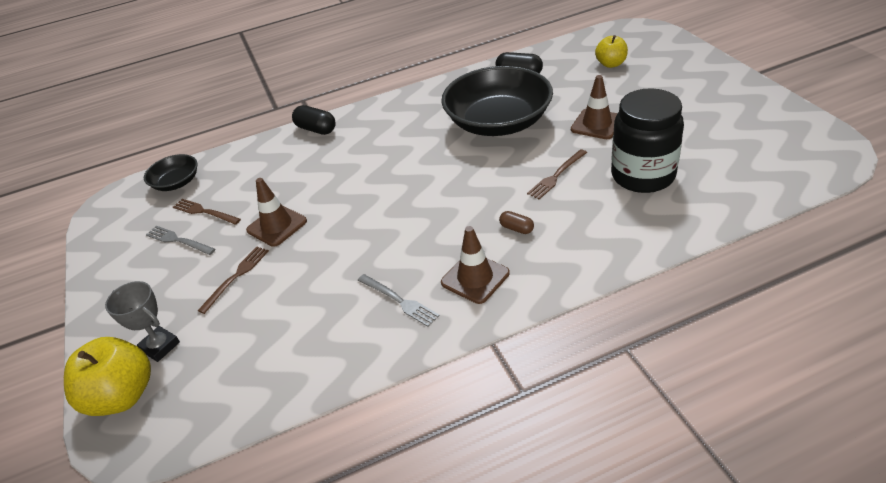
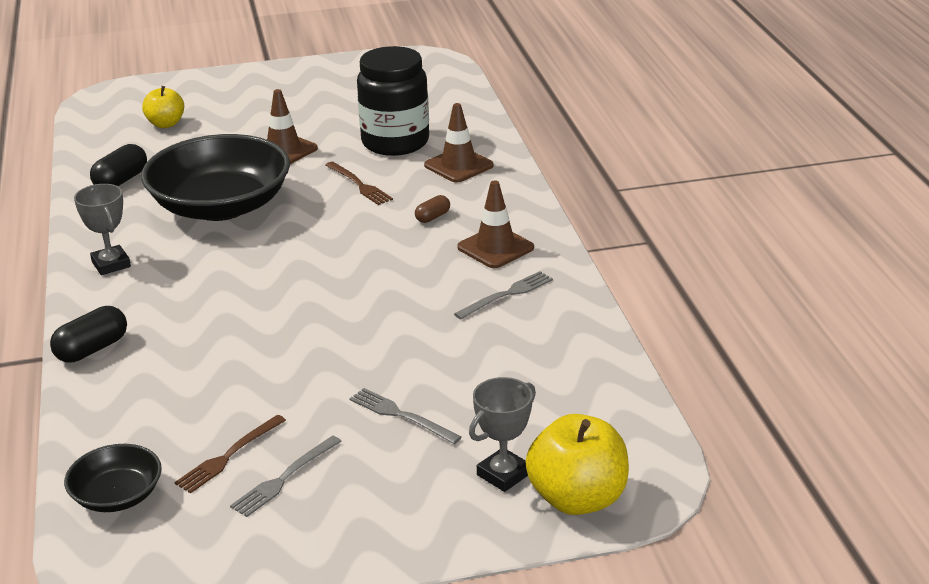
camera: 85 degrees left, 10 degrees down
(236, 277) = (401, 415): brown fork -> grey fork
(277, 226) = (313, 383): brown traffic cone -> brown traffic cone (458, 165)
(411, 105) = (111, 264): none -> grey trophy

